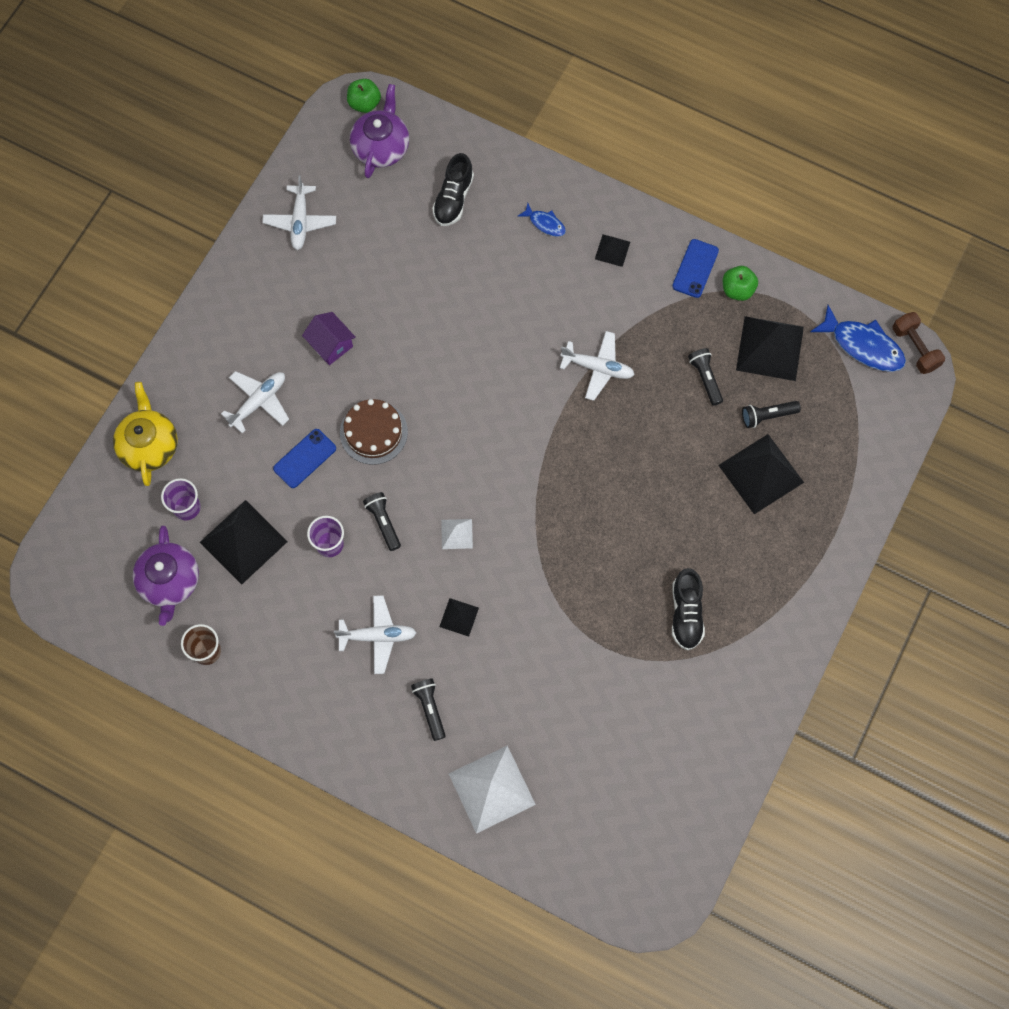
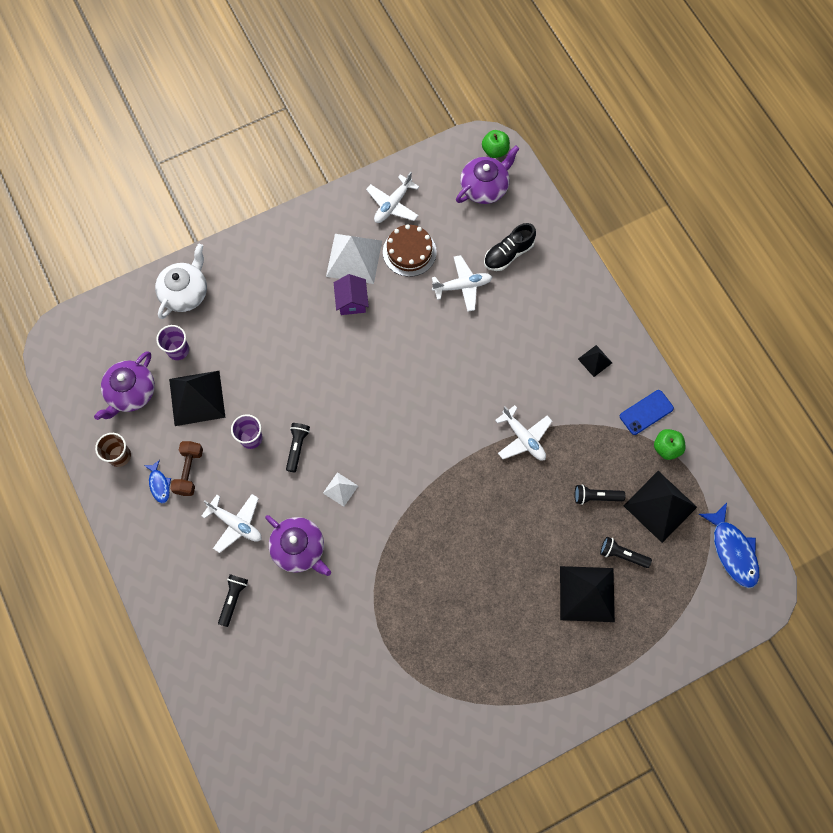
camera: 35 degrees right, 0 degrees up
(149, 445) = (185, 292): yellow teapot -> white teapot
(259, 402) = (276, 309): white plane -> white plane (462, 286)
(305, 458) = (278, 368): blue phone -> none
(373, 432) = (336, 380): brown cake -> brown cake (409, 252)
(459, 617) = (299, 549): black pyramid -> purple teapot
(492, 788) = (233, 686): white pyramid -> white pyramid (354, 258)
(545, 223) = (560, 311): blue fish -> blue fish (159, 484)
(686, 613) = (458, 658): black shoe -> none
(705, 378) = (596, 497): black flashlight -> black flashlight turned 105 degrees counterclockwise
(915, 348) = (771, 579): brown dumbbell -> brown dumbbell (189, 471)

